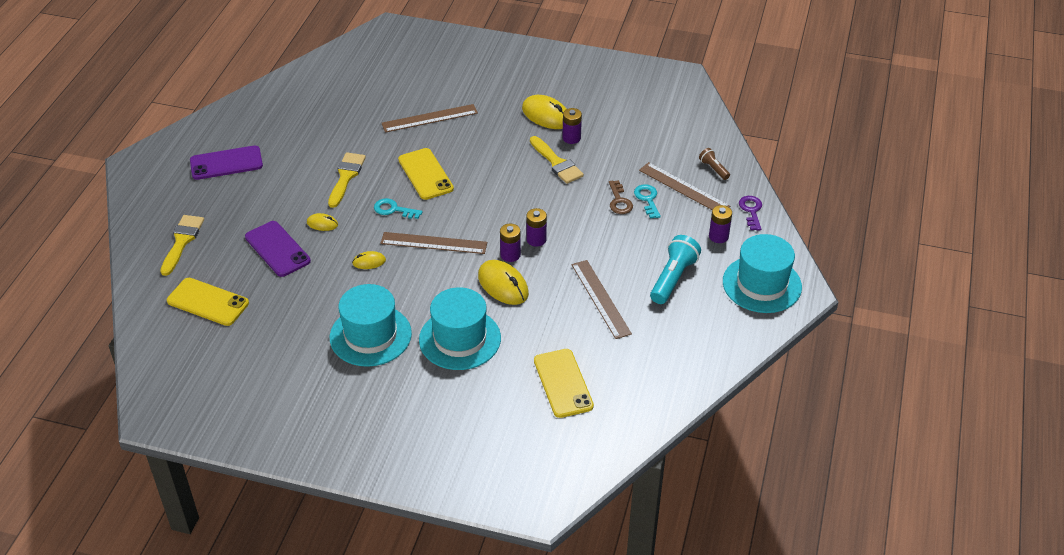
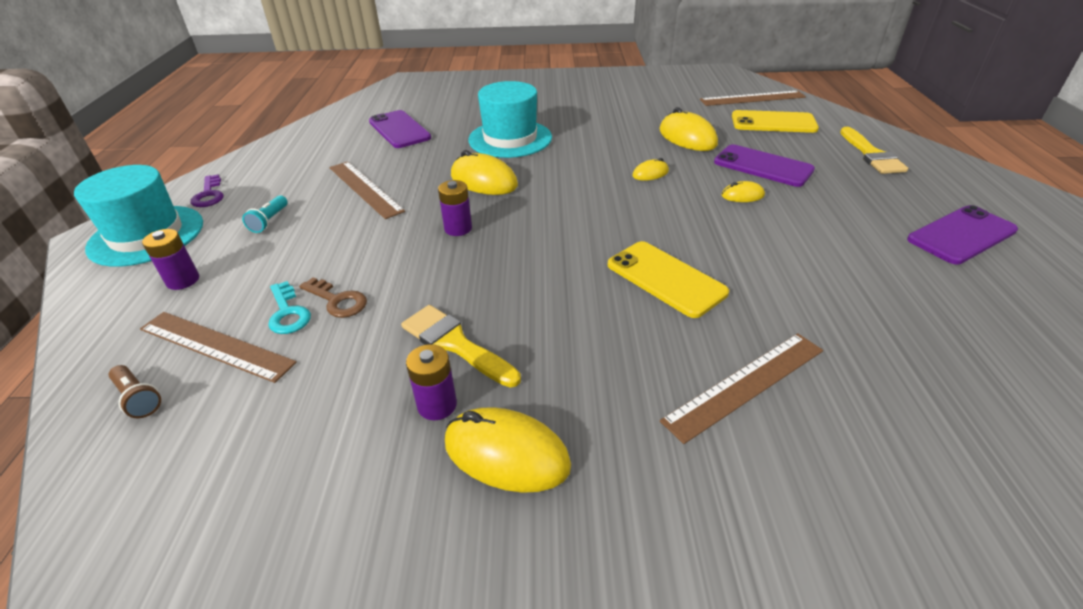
camera: 165 degrees right, 5 degrees down
(302, 300) = (687, 137): none -> yellow mouse
(346, 177) = (777, 251): yellow brush -> none
(370, 335) = (597, 128): turquoise hat -> none
(393, 209) = (670, 226): turquoise key -> none
(434, 243) = (589, 202): brown ruler -> brown ruler (752, 98)
(510, 255) = (486, 207): purple battery -> none
(563, 383) = (399, 130): yellow phone -> purple phone
(619, 201) = (337, 301): brown key -> brown key turned 150 degrees clockwise
(673, 278) = (269, 221): turquoise flashlight -> turquoise flashlight, size x0.54
(751, 211) = (104, 330): purple key -> purple key (209, 195)

